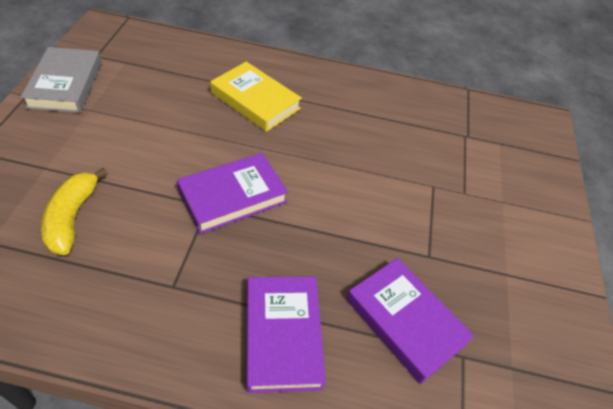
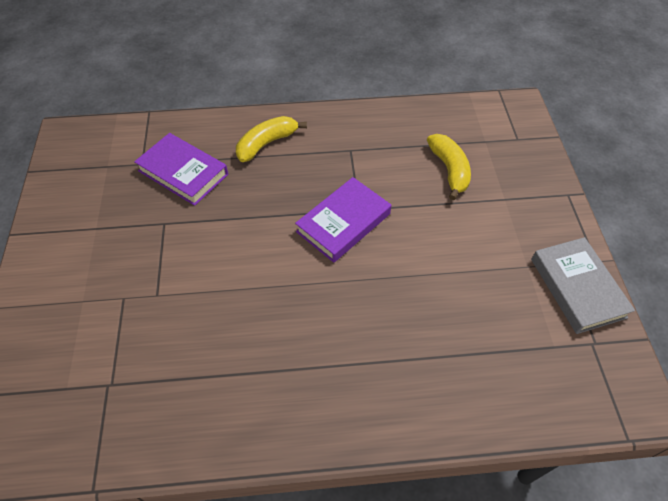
camera: 170 degrees right, 5 degrees up
(255, 101) = (377, 343): yellow book -> none
(282, 335) = (266, 144): purple book -> yellow banana

